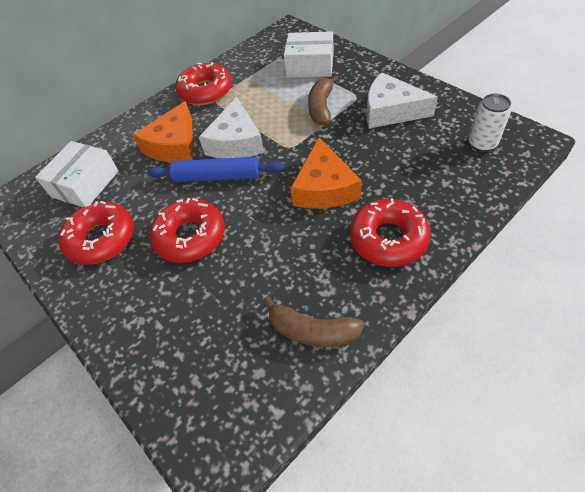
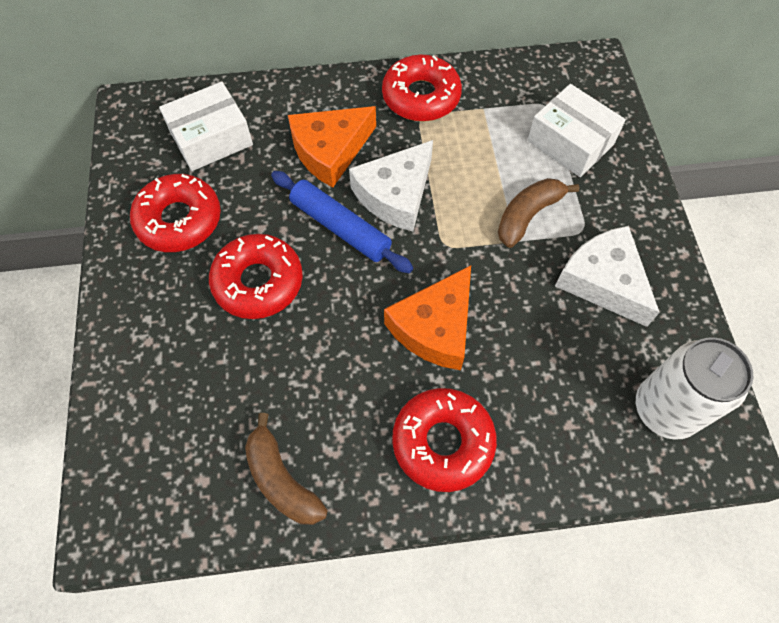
camera: 30 degrees right, 10 degrees up
(482, 144) = (665, 409): white can -> white can, size x1.58

